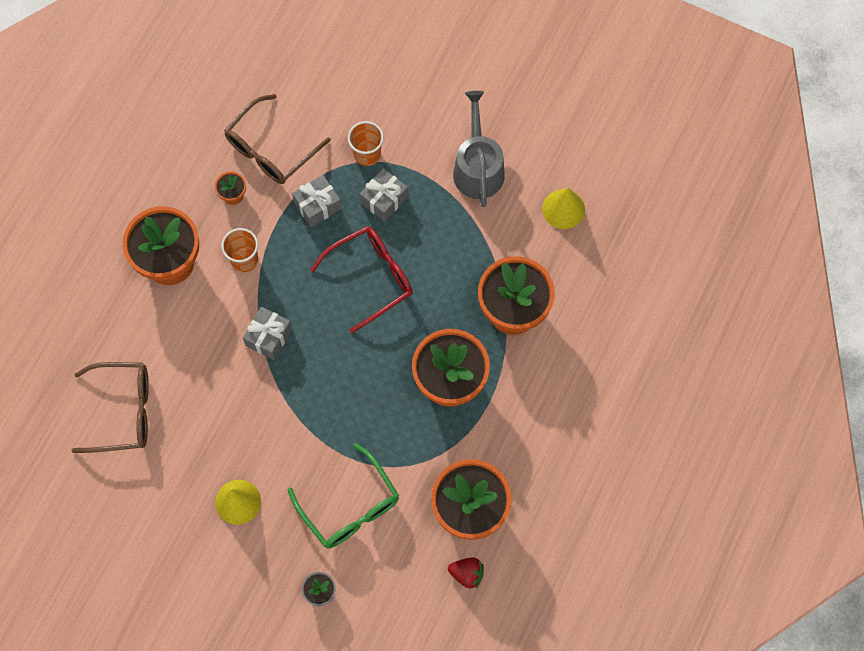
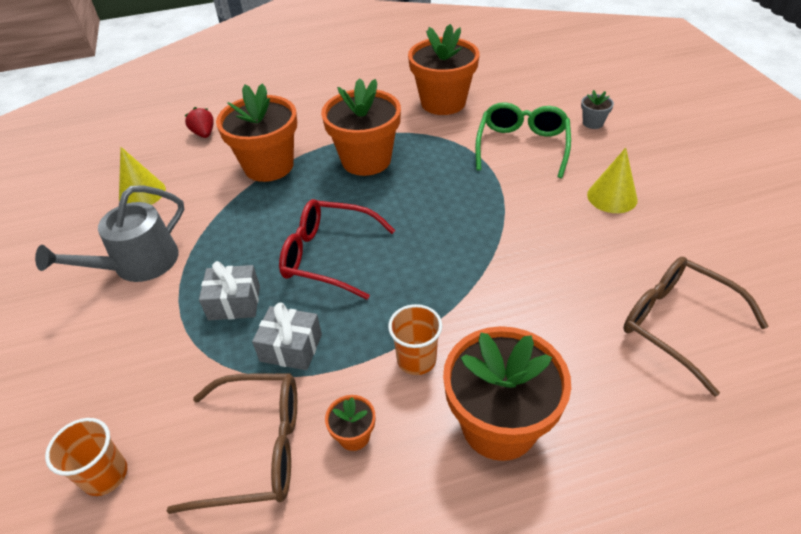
camera: 130 degrees left, 25 degrees down
(269, 337) = (467, 279): grey gift -> none
(367, 154) = (188, 353): orange cup -> orange cup (105, 475)
(467, 574) = (482, 83): red strawberry -> red strawberry (204, 134)

